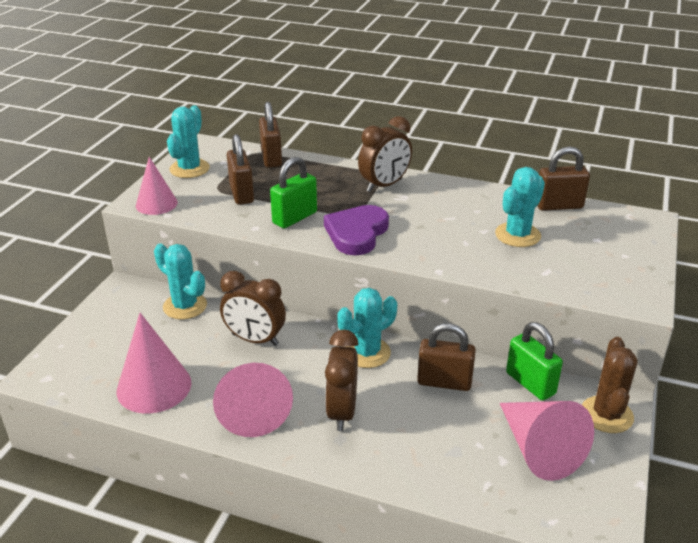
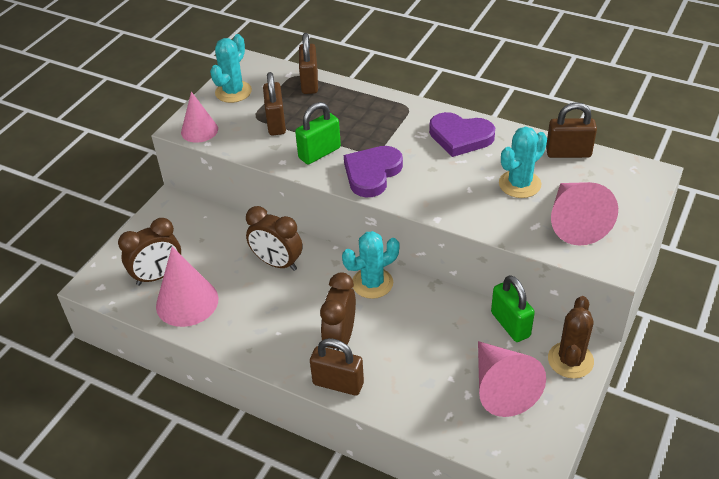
camera: 10 degrees right, 10 degrees up
(185, 306) = (221, 225): turquoise cactus -> none
(252, 409) = (266, 329): pink cone -> pink cone (574, 222)
(384, 185) = (409, 120): brown clock -> brown clock (158, 276)
(442, 197) = (460, 137): none -> purple heart
(444, 382) = (434, 317): brown padlock -> brown padlock (338, 383)

